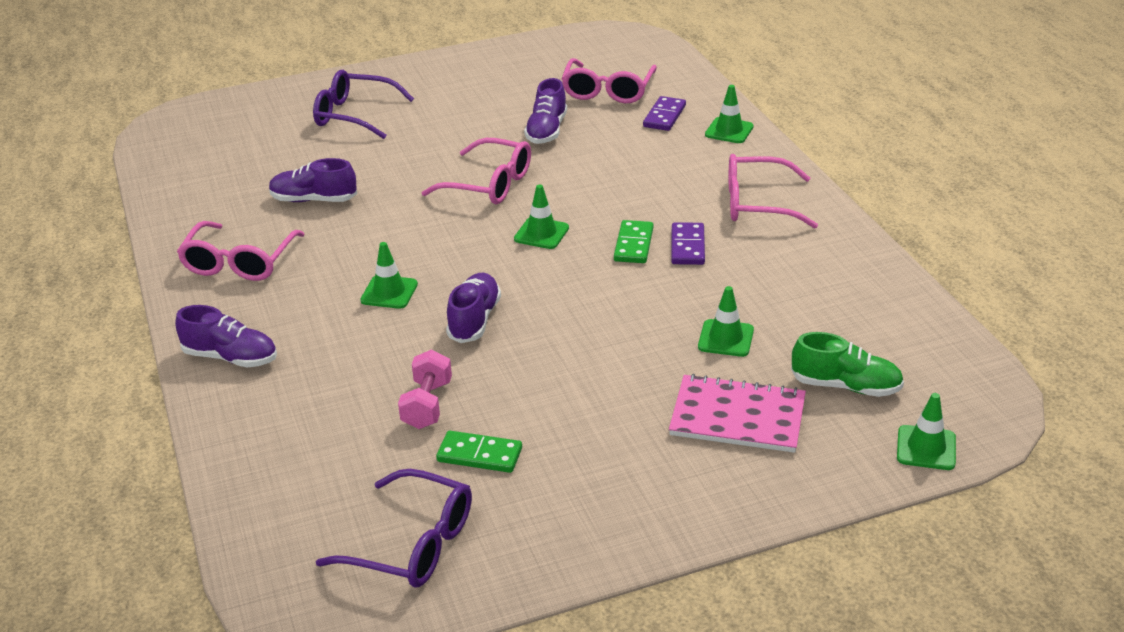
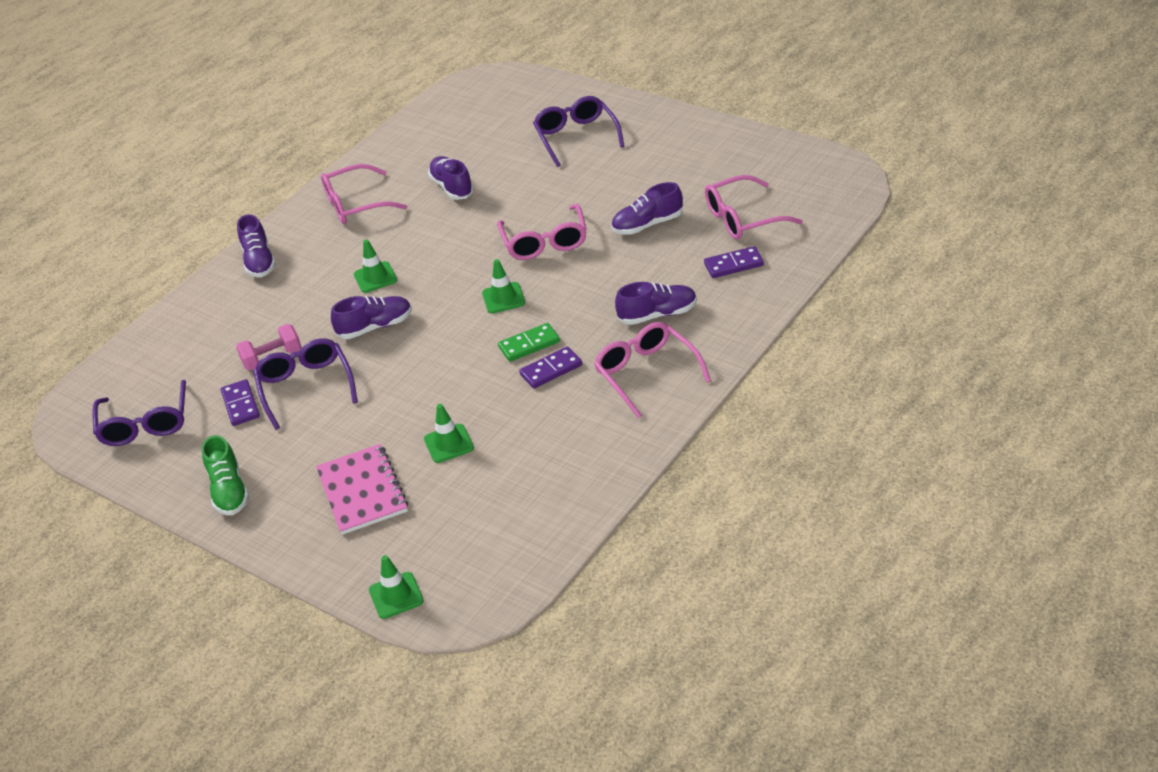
camera: 60 degrees right, 5 degrees up
(479, 455) = (240, 405): green domino -> purple domino
(512, 398) = (306, 387): none -> purple glasses
(682, 170) = (658, 315): none -> purple shoe
(729, 131) = (747, 306): green traffic cone -> none
(846, 386) = (439, 526): green shoe -> green shoe (229, 491)

